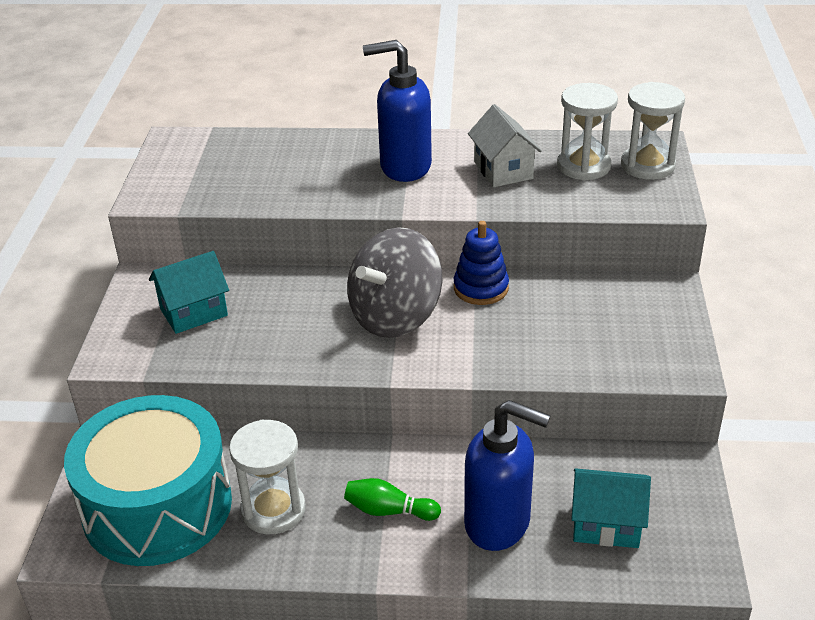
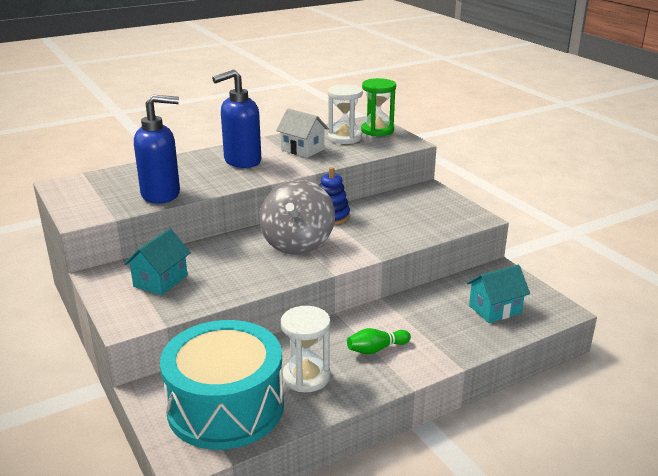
camera: 35 degrees left, 10 degrees down
(498, 523) = (442, 331): blue soap dispenser -> blue soap dispenser (161, 194)
(647, 166) = (377, 130): white hourglass -> green hourglass

